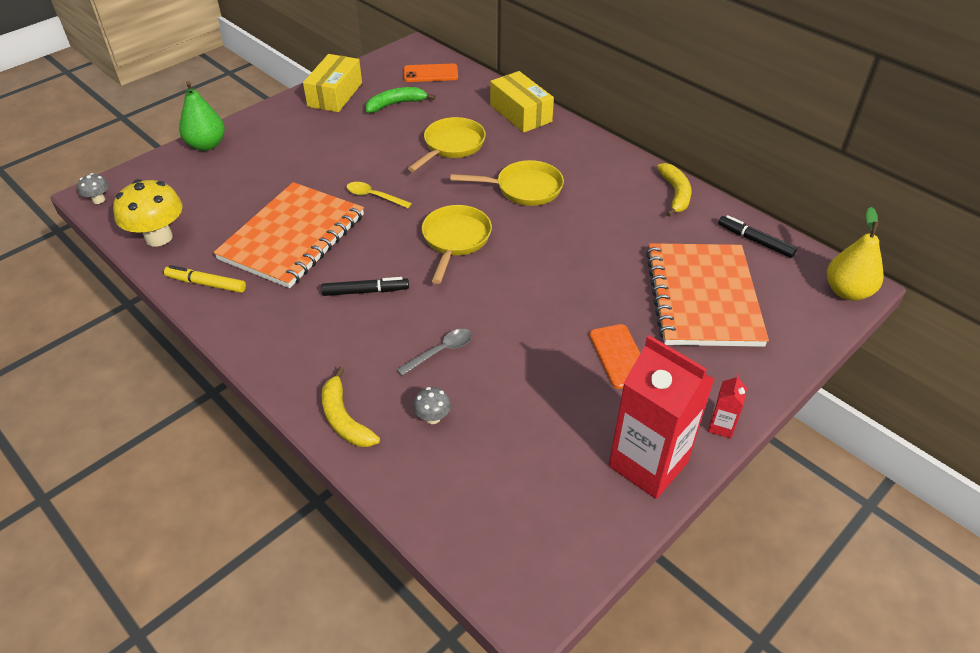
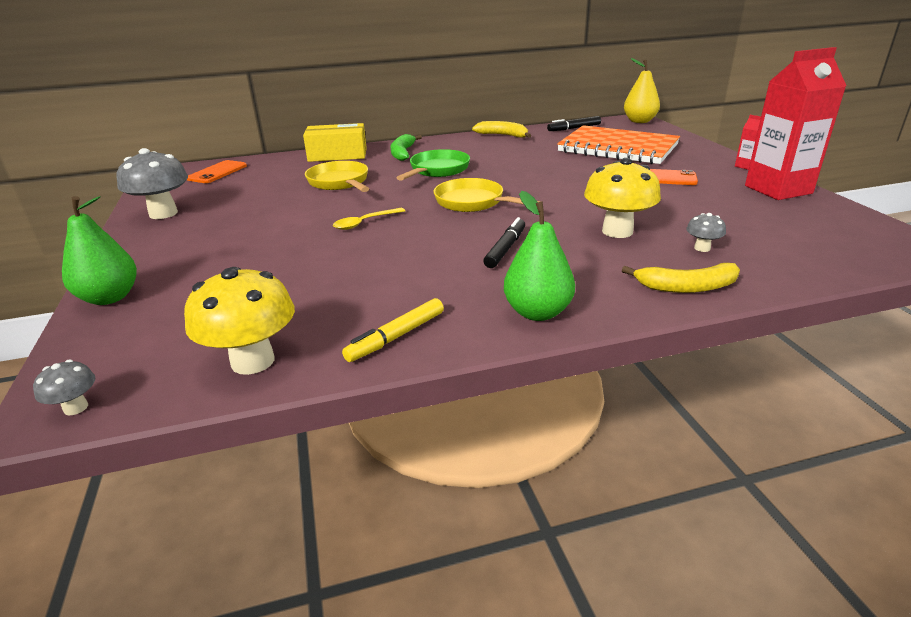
camera: 60 degrees left, 15 degrees down
(265, 341) = (537, 312): none -> green pear
(292, 237) = (375, 271): orange notebook -> none
(335, 94) = (163, 213): yellow box -> grey mushroom
(395, 104) = (236, 192): green banana -> green banana (402, 153)
(441, 351) = (617, 231): grey spoon -> yellow mushroom
(524, 189) = (437, 170): yellow pan -> green pan

